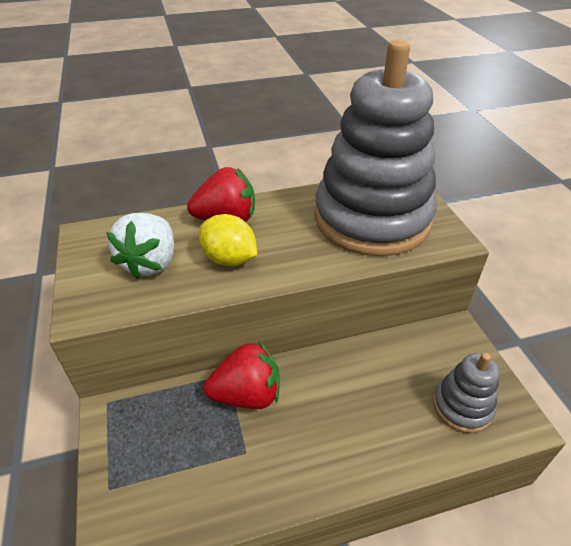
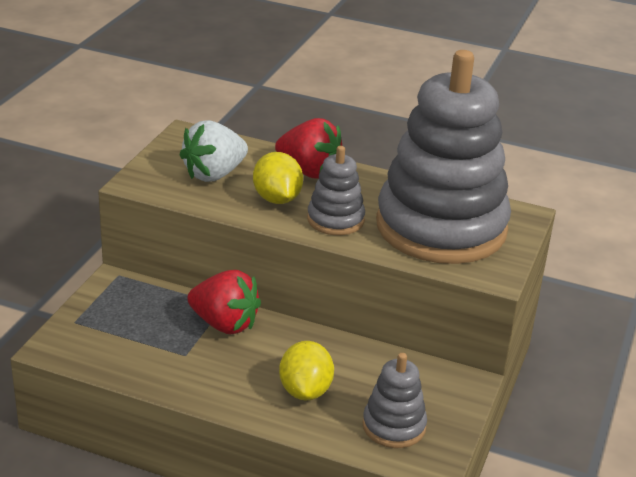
camera: 35 degrees right, 10 degrees down
(295, 253) = (335, 220): none -> grey stacking toy
(372, 419) = (305, 391): none -> yellow lemon

